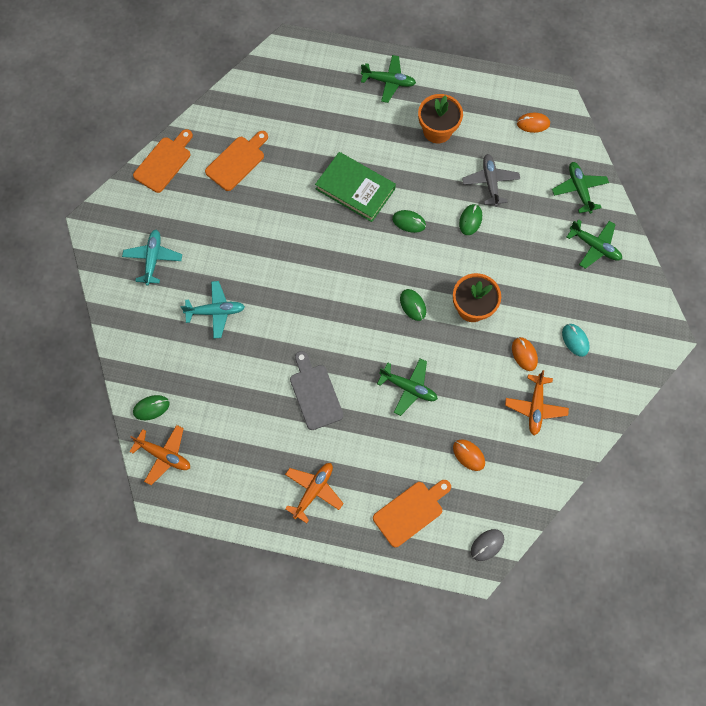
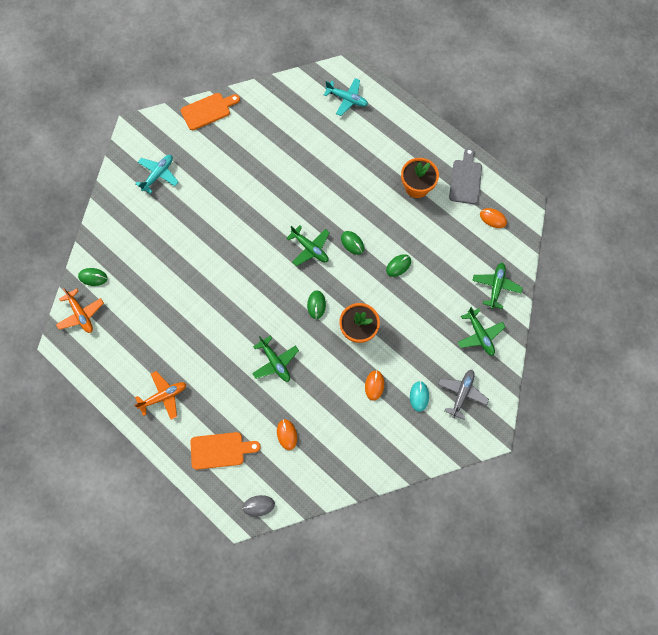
camera: 30 degrees right, 0 degrees up
(216, 311) = (177, 234): turquoise plane -> turquoise plane (347, 99)
(237, 161) = (258, 135): orange cutting board -> none
(315, 394) = (207, 329): grey cutting board -> grey cutting board (465, 179)
(355, 189) = (329, 199): green book -> none
(388, 82) = (404, 132): green plane -> green plane (310, 248)
(490, 182) = (431, 245): grey plane -> grey plane (462, 394)
(535, 407) = (357, 428): orange plane -> none

